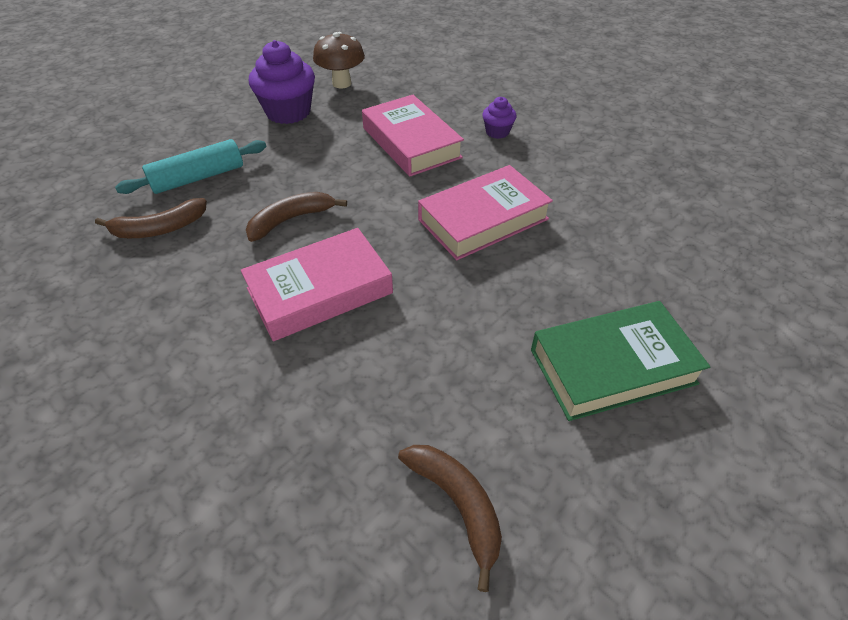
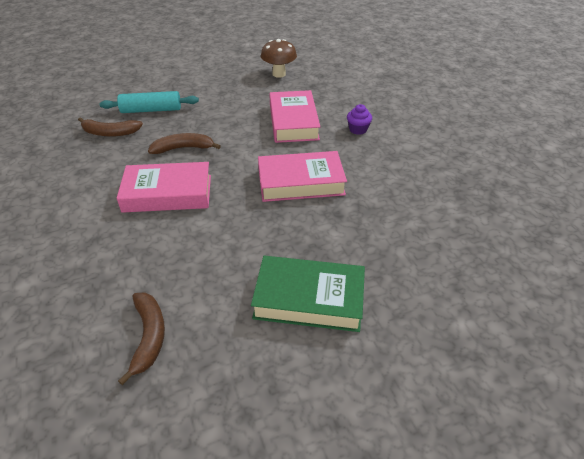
camera: 25 degrees right, 5 degrees down
(288, 112) = (232, 84): purple cupcake -> none

